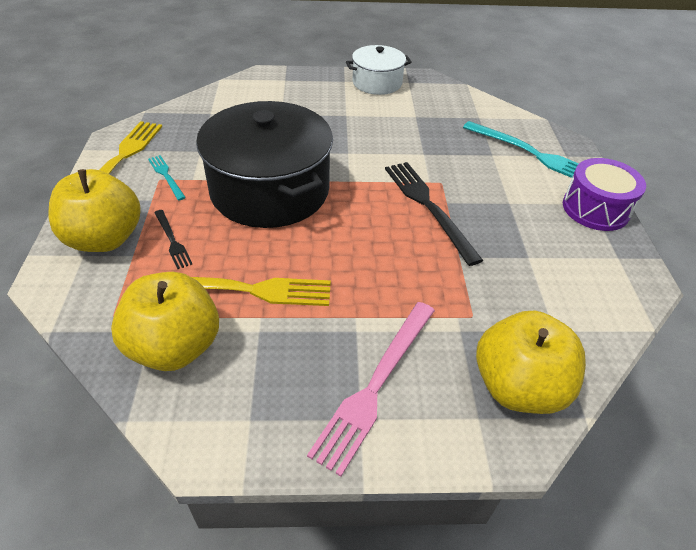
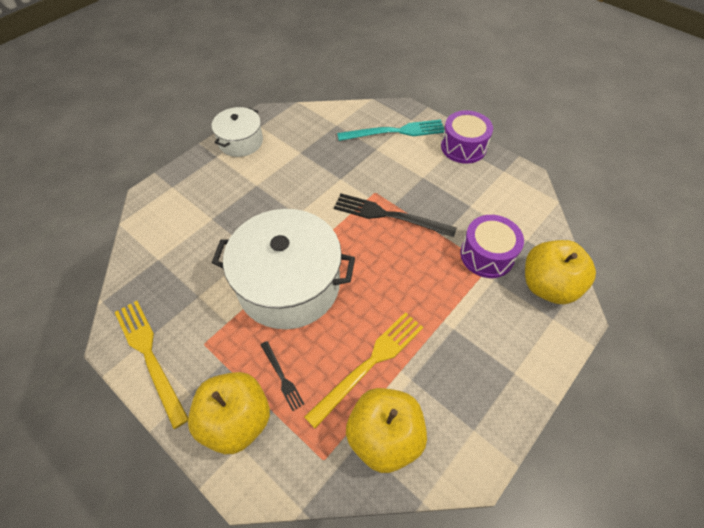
camera: 45 degrees left, 10 degrees up
(166, 176) = (204, 337): turquoise fork -> none
(172, 240) = (282, 377): black fork -> black fork turned 45 degrees clockwise
(269, 190) = (289, 284): black pot -> white pot
(375, 385) = (498, 348): pink fork -> none
(484, 306) = (487, 255): none -> purple drum

